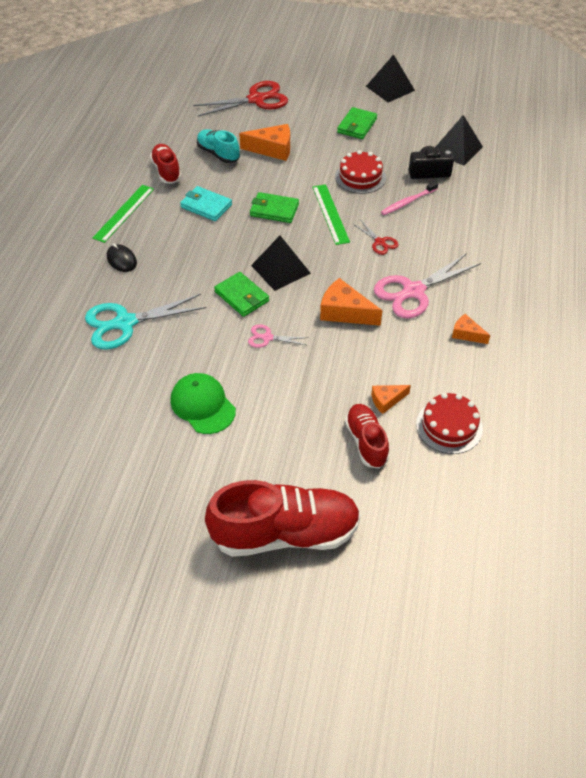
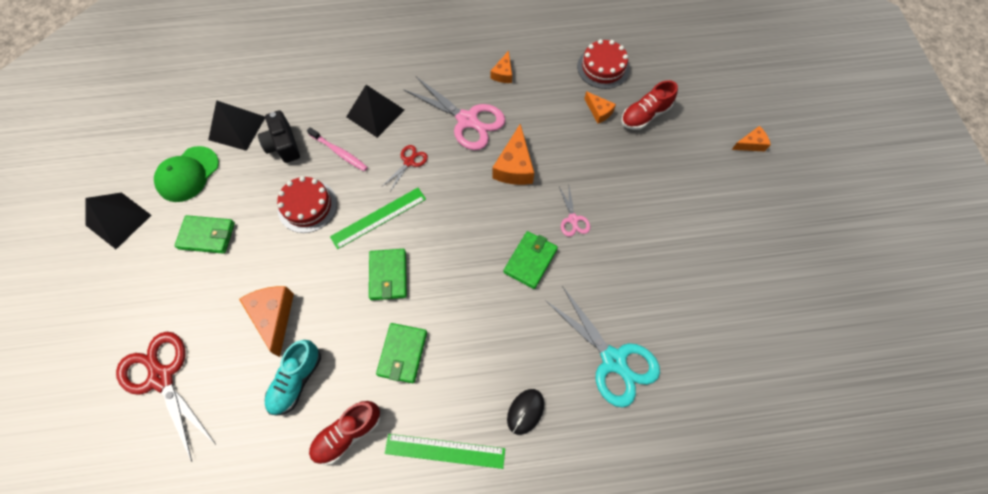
camera: 110 degrees left, 15 degrees up
(202, 405) = (673, 244): green cap -> green cap (188, 174)
(206, 206) = (402, 353): turquoise wallet -> green wallet
(280, 269) = (479, 238): black pyramid -> black pyramid (375, 113)
(285, 533) = (750, 144): red shoe -> orange cheese

